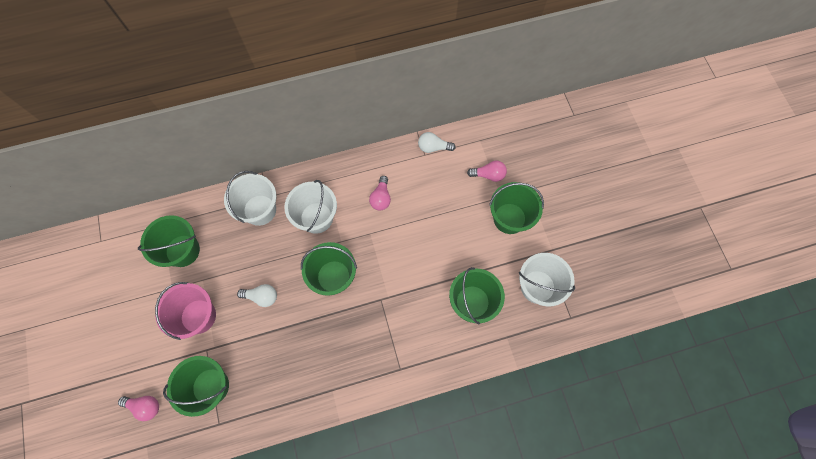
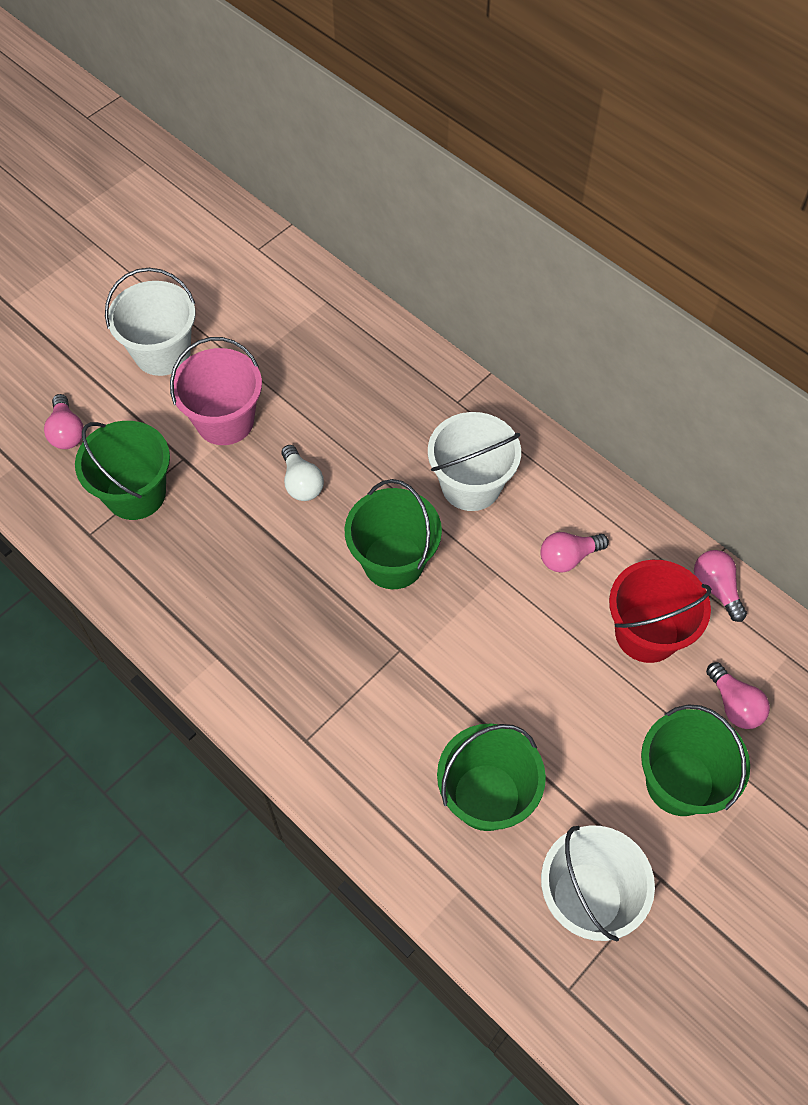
camera: 60 degrees right, 10 degrees down
(182, 250) = (306, 347): green bucket -> none
(260, 210) = (430, 404): white bucket -> white bucket (162, 353)
(433, 147) = (716, 588): white light bulb -> pink light bulb
(437, 188) = (646, 633): none -> red bucket

